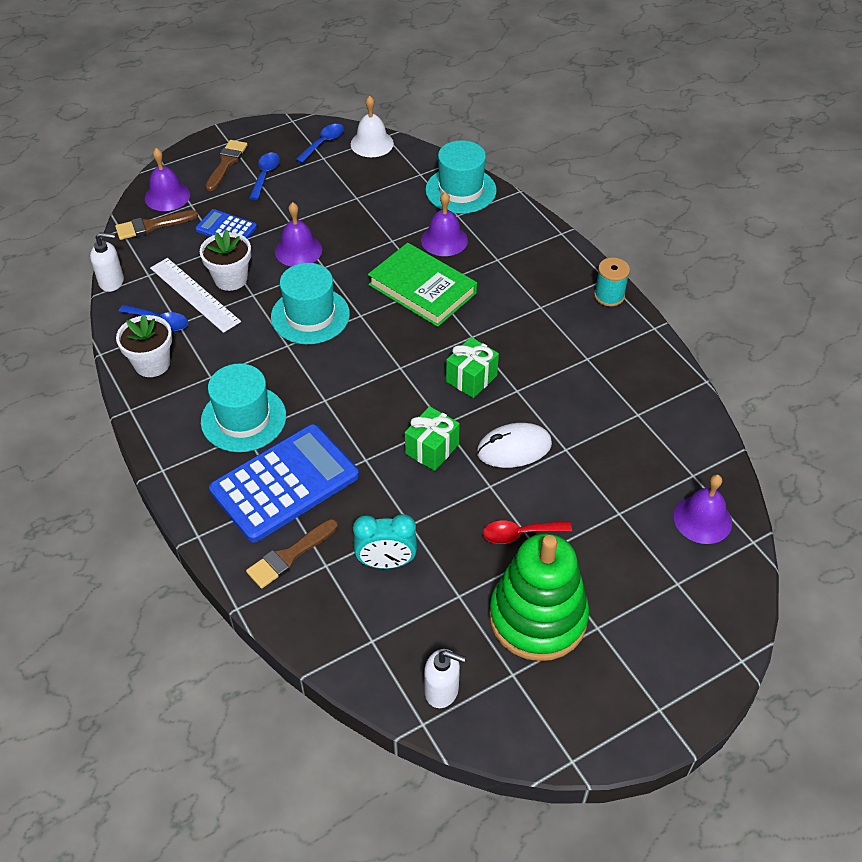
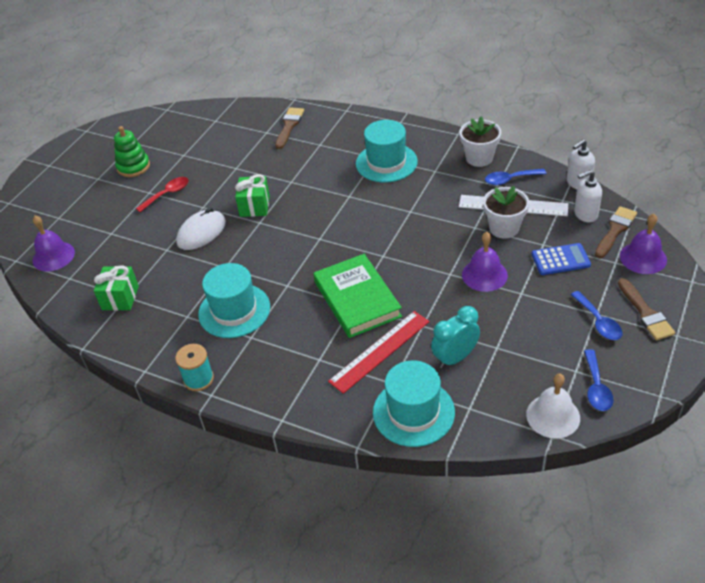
camera: 150 degrees right, 5 degrees down
(284, 483) = (326, 149): blue calculator -> none
(310, 315) = (417, 236): turquoise hat -> turquoise hat (234, 310)
(386, 562) = (234, 148): turquoise clock -> turquoise clock (455, 358)
(422, 289) = (357, 299): green book -> green book turned 60 degrees clockwise
(442, 690) = (165, 122): white soap dispenser -> white soap dispenser (585, 214)
(444, 240) = (380, 351): purple bell -> red ruler
(471, 378) = (263, 257): green gift -> green gift (120, 298)
(537, 617) = (133, 167): green stacking toy -> green stacking toy, size x0.55

